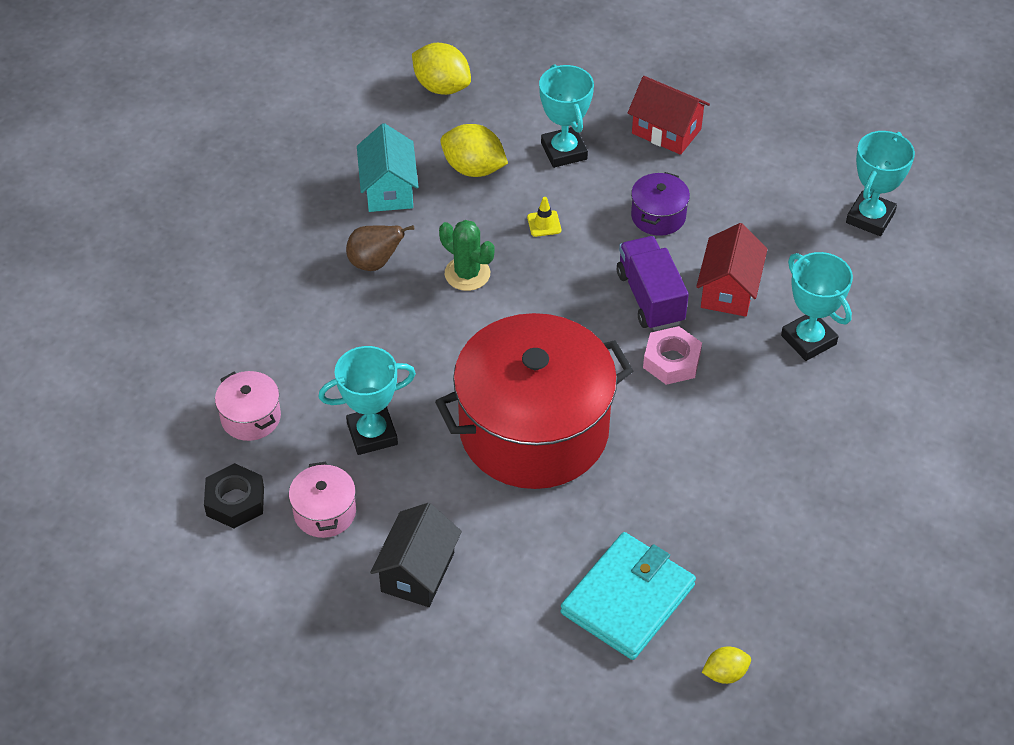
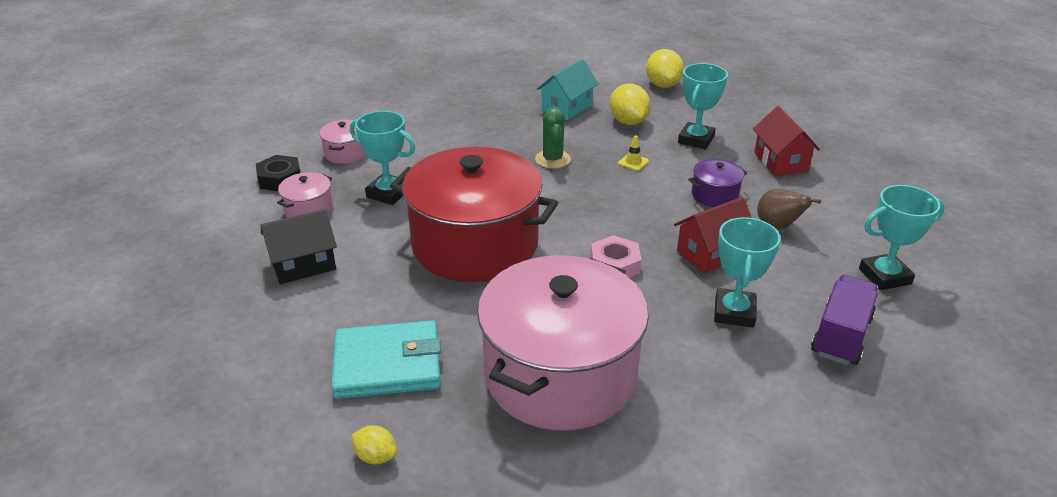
camera: 45 degrees right, 15 degrees down
(375, 263) = (510, 130): brown pear -> brown pear (778, 226)
(650, 297) = (649, 228): purple truck -> purple truck (841, 336)
(759, 499) = (560, 375): none -> pink pot

